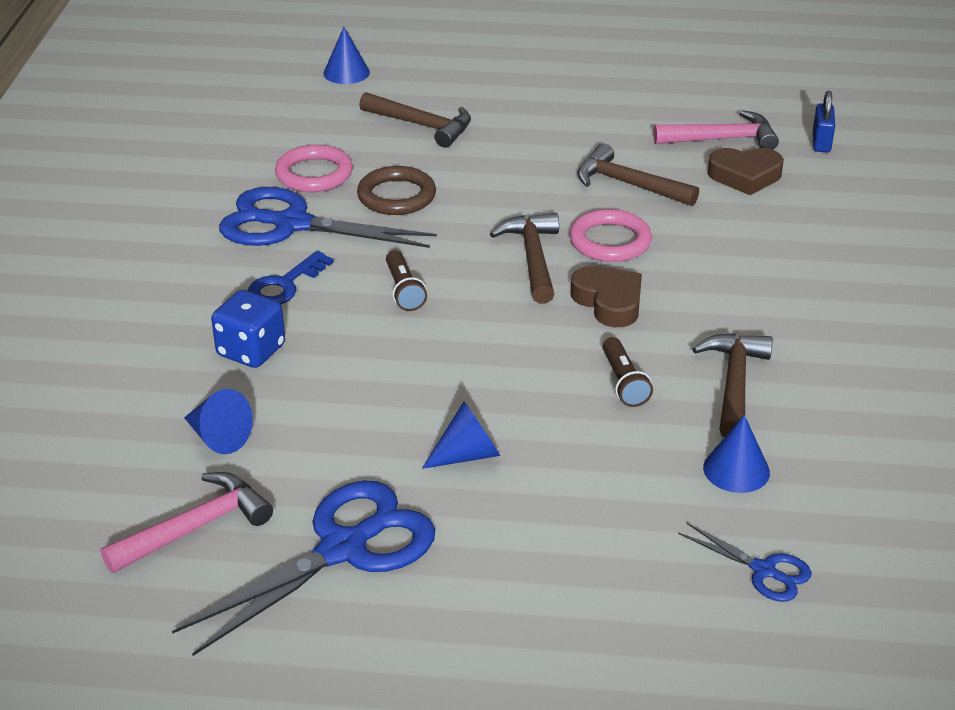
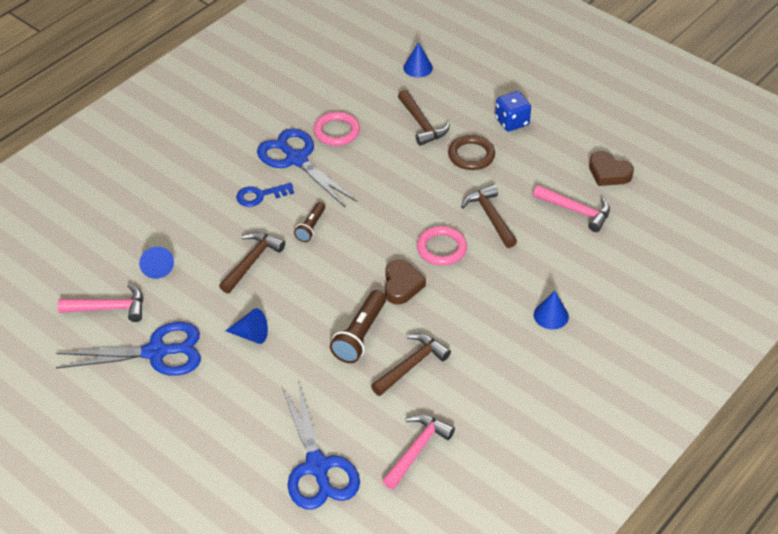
camera: 35 degrees right, 10 degrees up
(251, 351) = (211, 227): blue dice -> blue dice (512, 122)
(396, 196) = (363, 166): brown ring -> brown ring (471, 155)
(533, 258) = (392, 239): brown hammer -> brown hammer (252, 262)
(624, 382) = (360, 335): brown flashlight -> brown flashlight, size x1.63
(736, 470) = (361, 411): blue cone -> blue cone (551, 315)
(745, 176) = (560, 242): brown heart -> brown heart (608, 173)
(764, 571) = (317, 467): blue scissors -> blue scissors, size x2.05
(821, 142) = (632, 240): blue padlock -> none
(866, 477) = (417, 450): none -> pink hammer

